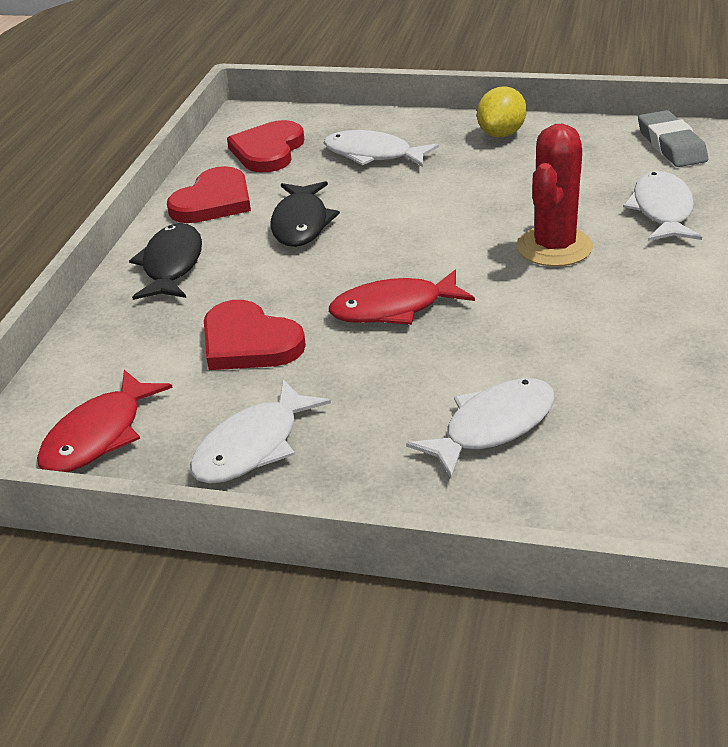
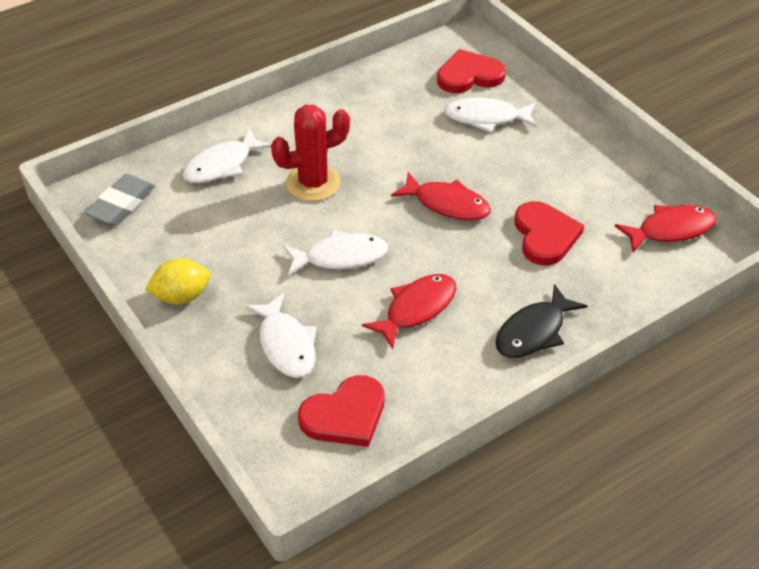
camera: 140 degrees left, 10 degrees up
(213, 201) = (446, 381): red heart -> red heart (469, 75)
(253, 446) = (599, 176): white fish -> white fish (340, 257)
(301, 223) = (416, 309): black fish -> red fish

